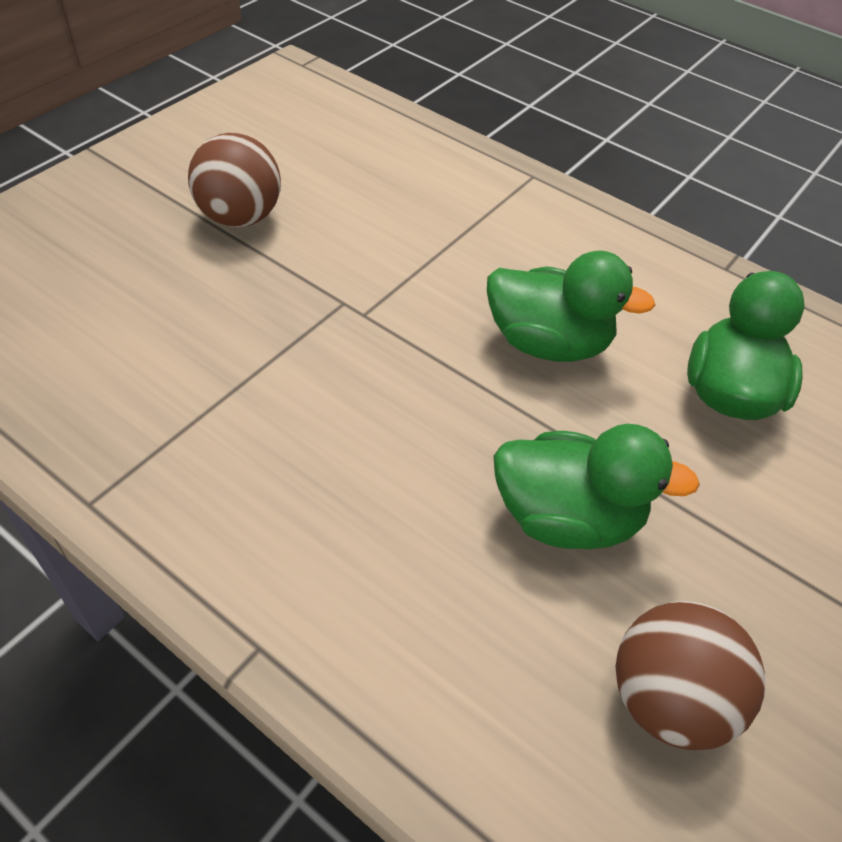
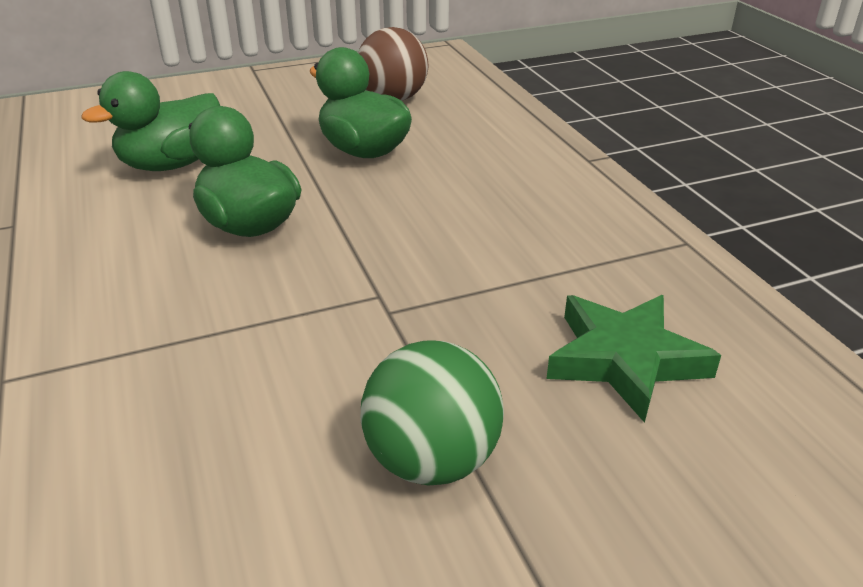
camera: 145 degrees left, 15 degrees down
(132, 326) = (624, 360): none -> green star
(240, 217) = (432, 460): brown ball -> green ball

